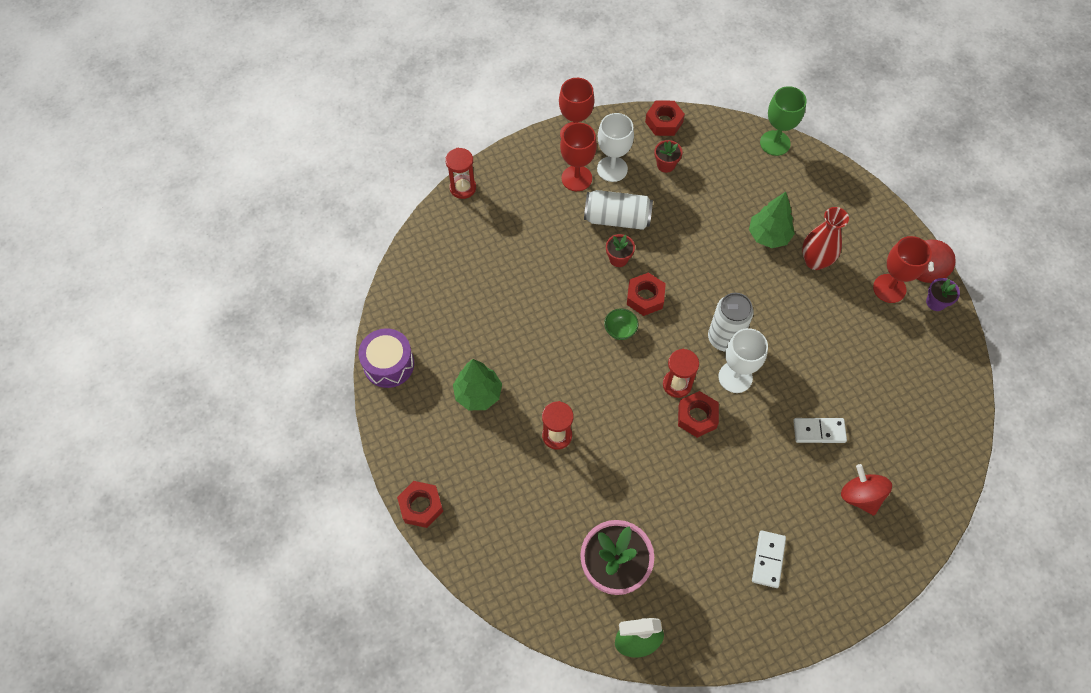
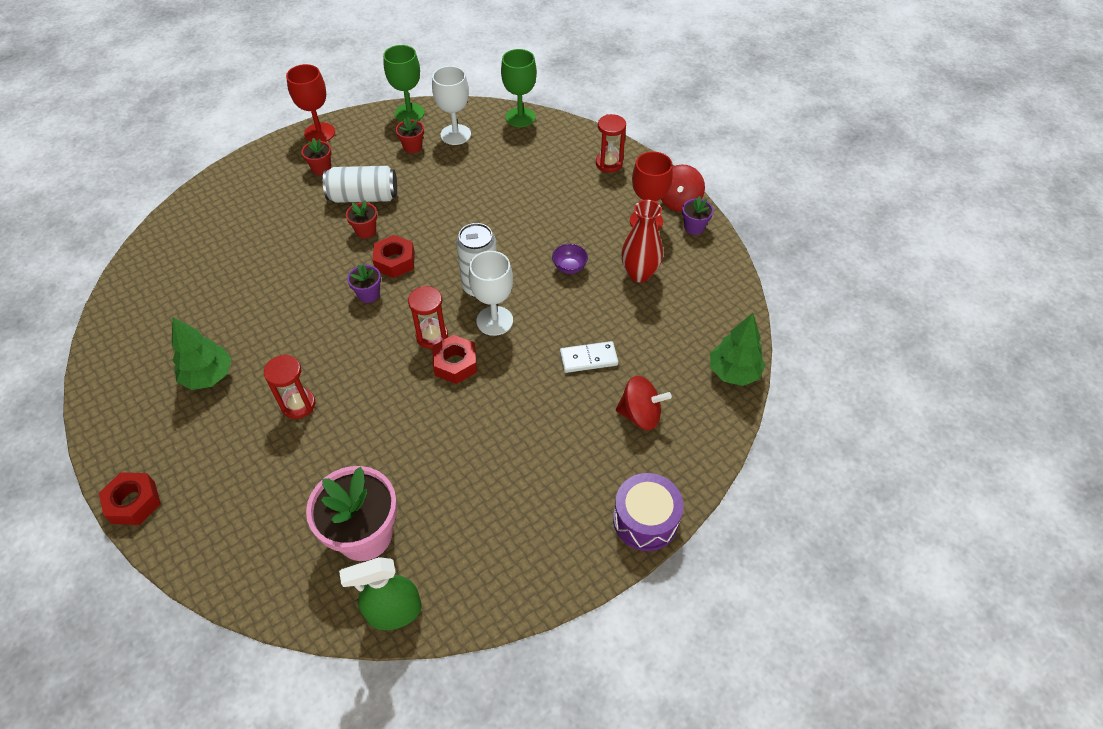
camera: 10 degrees left, 10 degrees down
(388, 364) = (106, 361): purple drum -> purple drum (645, 520)
(463, 188) = (201, 190): red hourglass -> red hourglass (609, 163)
(576, 178) = (321, 168): red goblet -> red flower pot
(612, 169) = (358, 156): white goblet -> white goblet (455, 135)
(620, 330) = (368, 294): green bowl -> purple flower pot
(664, 122) = (409, 113): red nut -> green goblet
(768, 236) = (520, 192): green tree -> green tree (733, 372)
(768, 559) = (544, 495): white domino -> none
(809, 330) = (569, 267): none -> purple bowl
(815, 261) = (569, 208): red vase -> red vase (639, 274)
(860, 496) = (640, 414): red spinning top -> red spinning top turned 135 degrees clockwise

